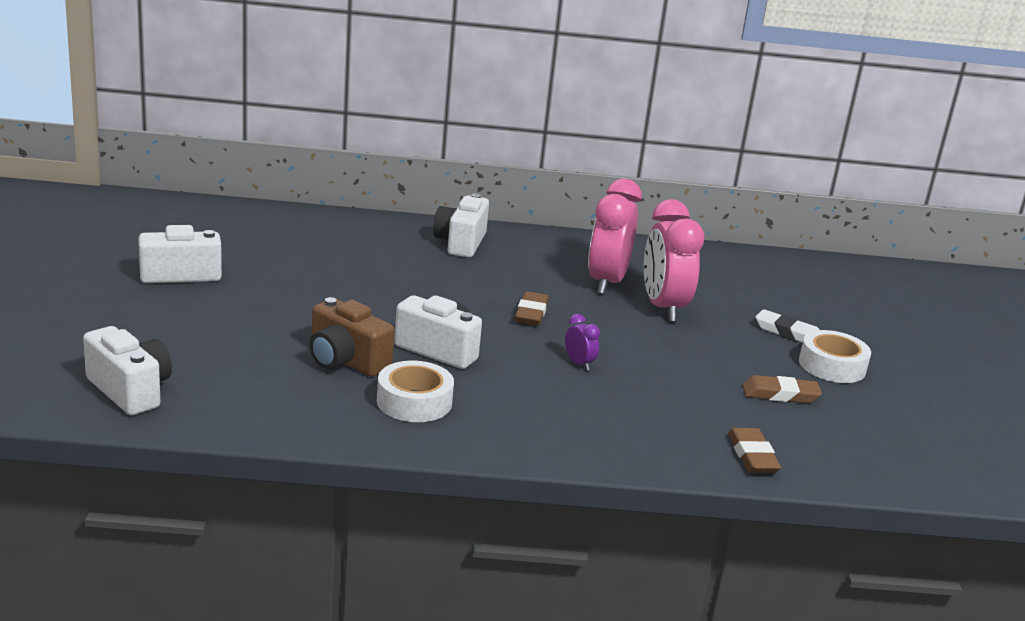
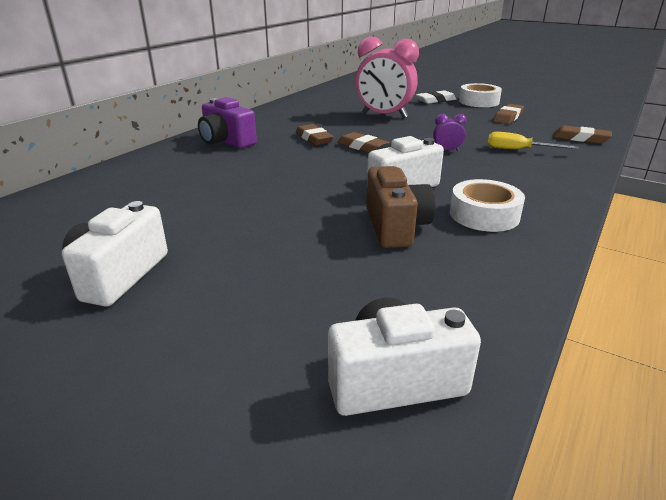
camera: 55 degrees left, 5 degrees up
(346, 361) = (395, 227): brown camera -> brown camera turned 75 degrees counterclockwise
(461, 243) = (226, 141): white camera -> purple camera
(524, 283) = (314, 138): none -> brown eraser
(607, 283) = (337, 119): pink clock -> none
(640, 410) = (519, 150): none -> yellow screwdriver

